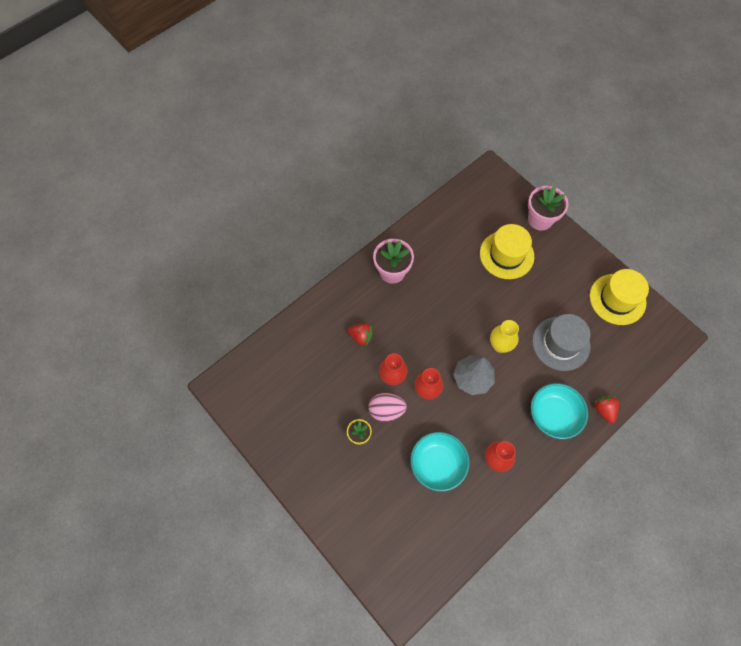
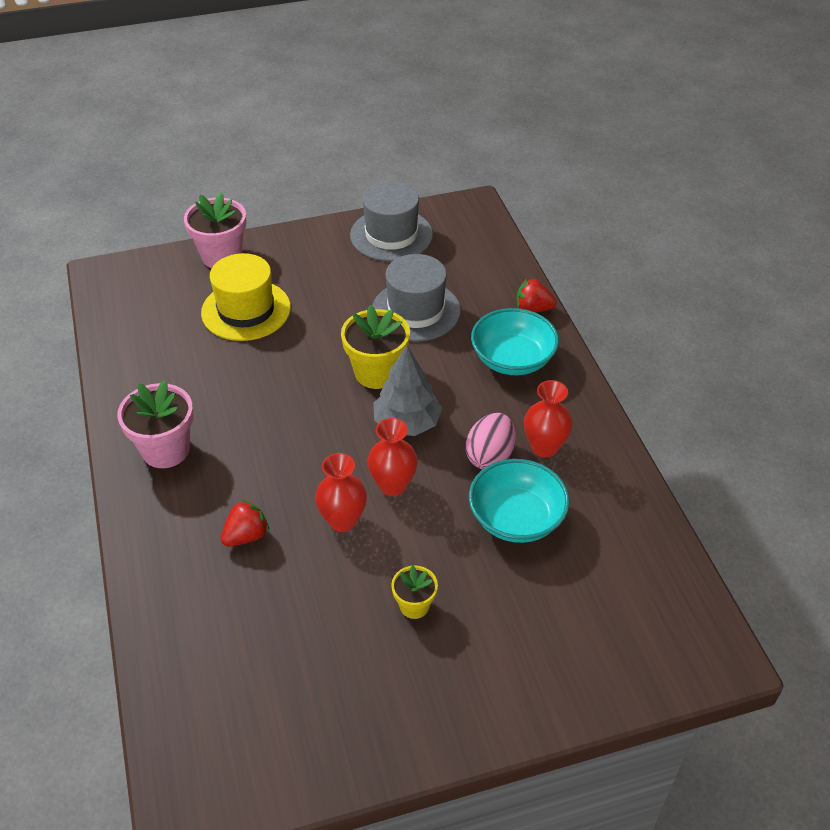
camera: 65 degrees left, 20 degrees down
(386, 410) = (393, 550): pink egg -> pink egg (490, 456)
(500, 345) = (377, 373): yellow vase -> yellow flower pot
(617, 299) = (391, 235): yellow hat -> grey hat

